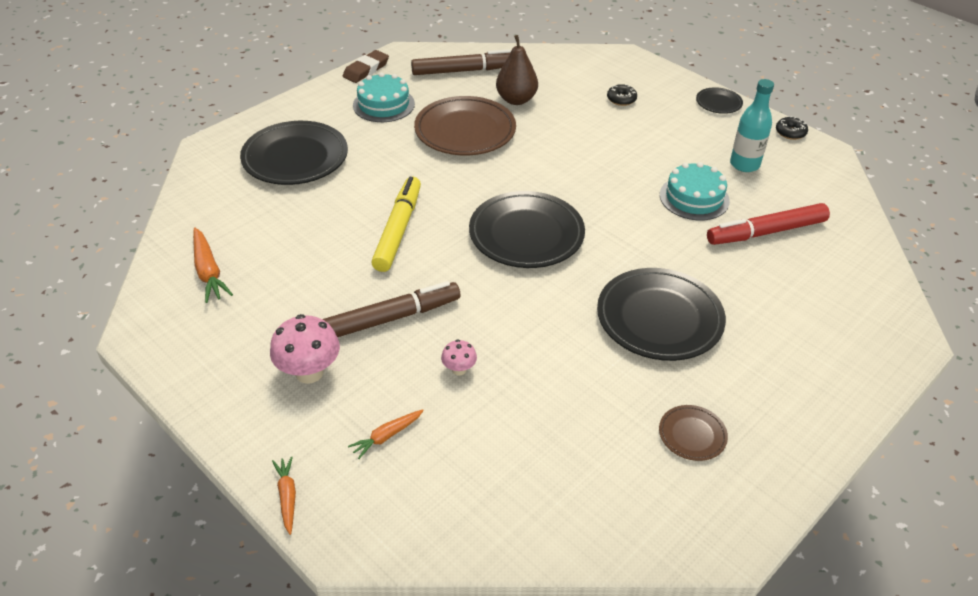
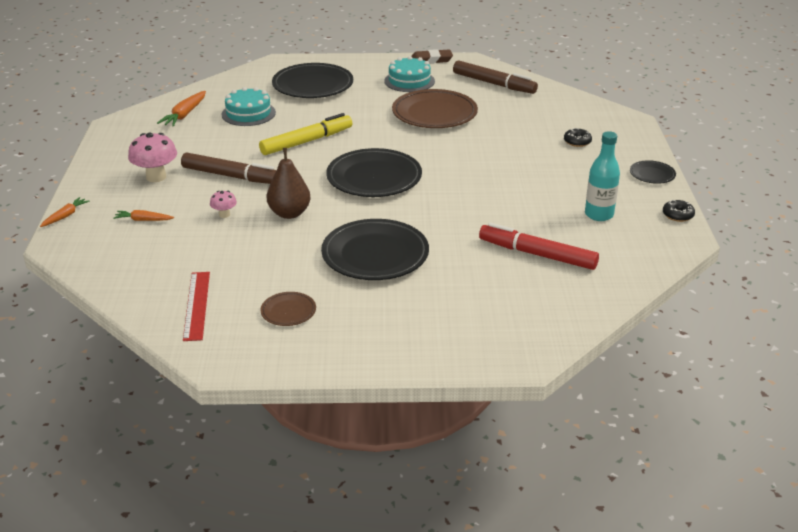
camera: 45 degrees right, 10 degrees down
(516, 100) = (500, 112): brown pear -> brown pear (289, 213)
(607, 495) = (196, 305): none -> red ruler
(694, 198) = (521, 213): turquoise cake -> turquoise cake (248, 113)

